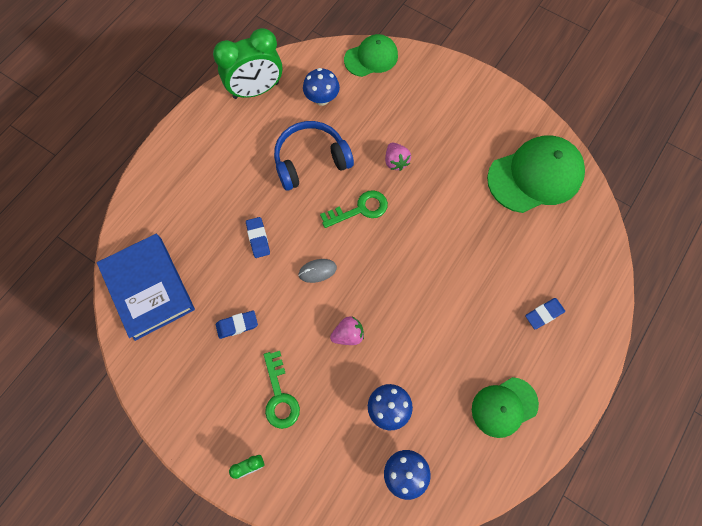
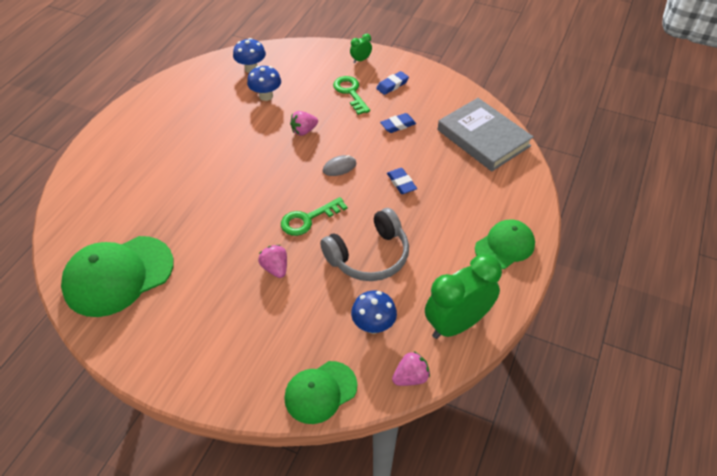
camera: 170 degrees right, 20 degrees down
(148, 288) = (483, 138): blue book -> grey book
(304, 58) = (410, 377): none -> pink strawberry
(311, 160) = (369, 256): blue headphones -> grey headphones
(504, 407) = (175, 107): green cap -> green cap (505, 246)
(544, 314) = (132, 164): blue eraser -> blue eraser (392, 85)

